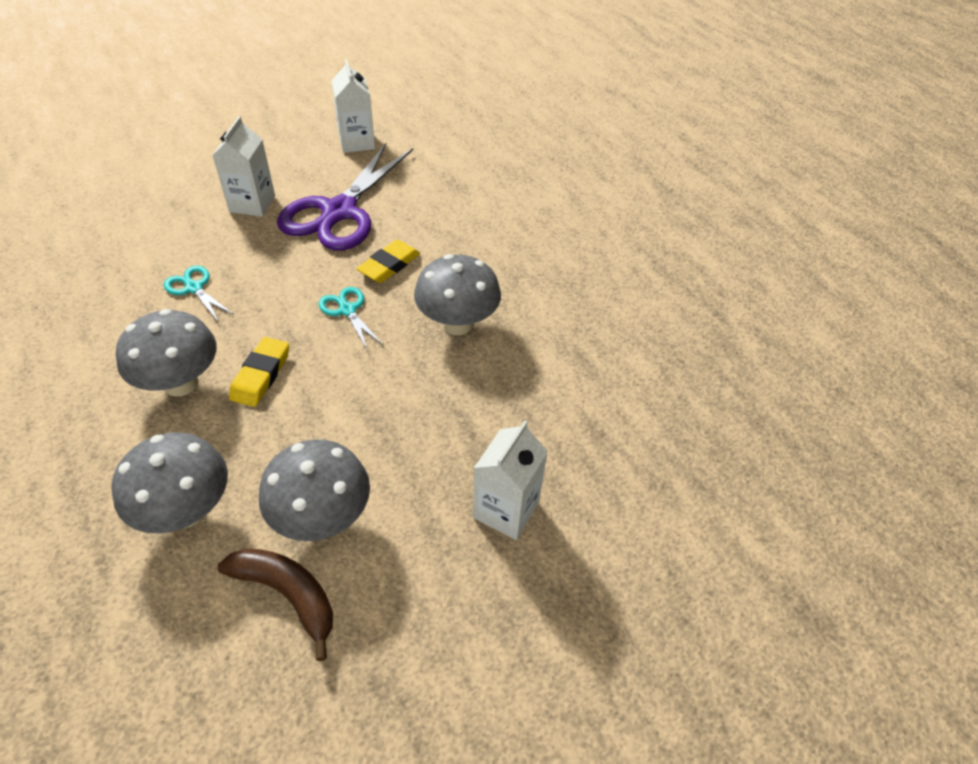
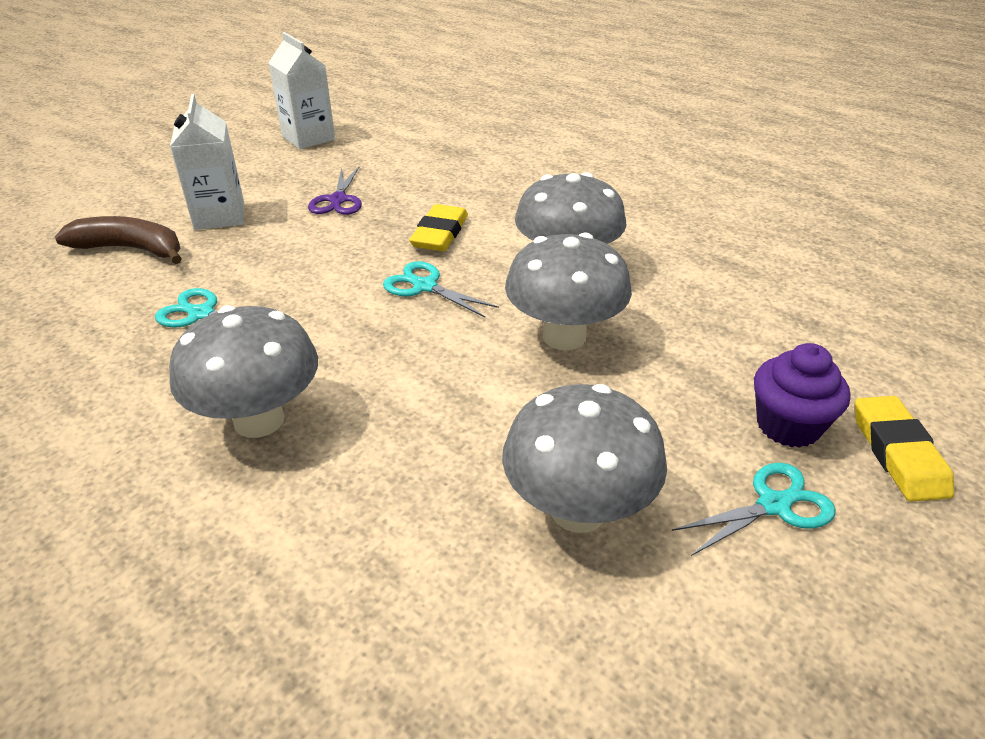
camera: 20 degrees left, 10 degrees down
(186, 511) = (381, 568): grey mushroom -> grey mushroom (564, 336)
(261, 375) = (366, 379): yellow eraser -> yellow eraser (898, 453)
(288, 594) = (609, 618): brown banana -> brown banana (131, 249)
(339, 212) = (338, 200): purple scissors -> purple scissors, size x0.44
(445, 563) = (773, 505): none -> turquoise scissors
(506, 510) = (788, 425): white carton -> purple cupcake

